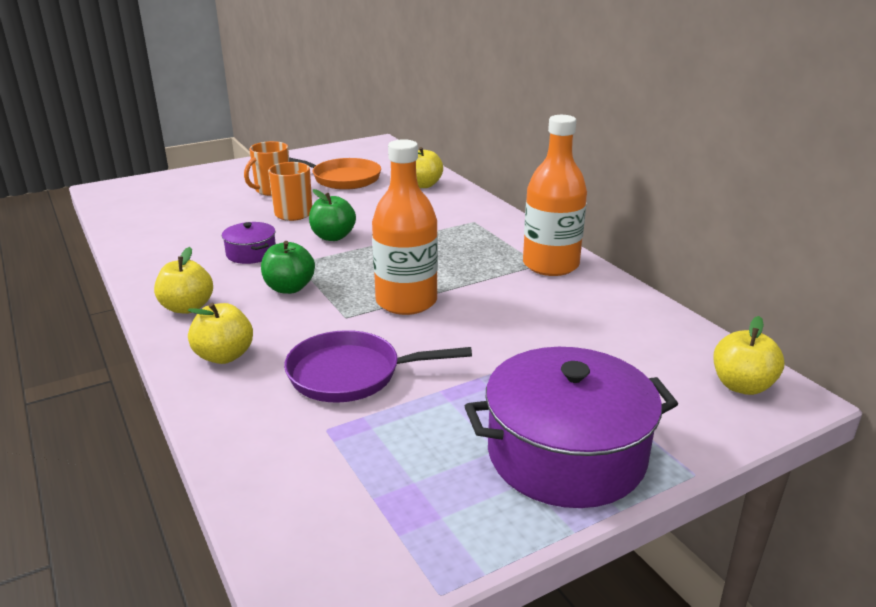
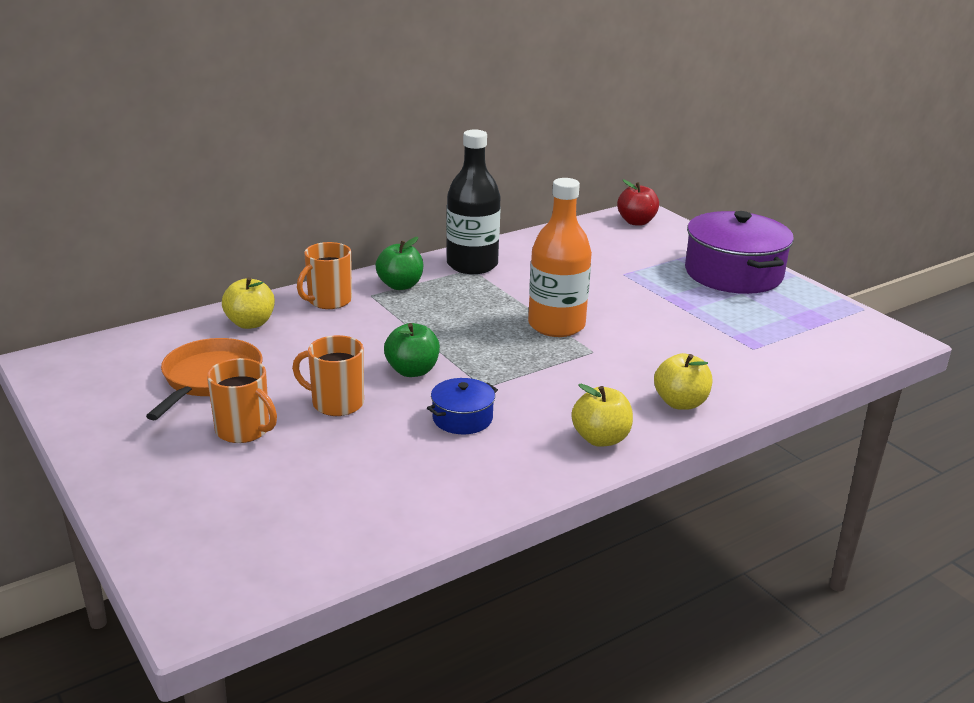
camera: 95 degrees left, 0 degrees up
(251, 253) = (462, 418): purple pot -> blue pot
(289, 288) = (544, 385): green apple -> green apple (400, 285)
(351, 374) = (681, 343): purple pan -> none
(462, 207) = (328, 301): none -> orange mug
(550, 265) = (472, 265): orange bottle -> black bottle
(741, 386) = (636, 222): yellow apple -> red apple

